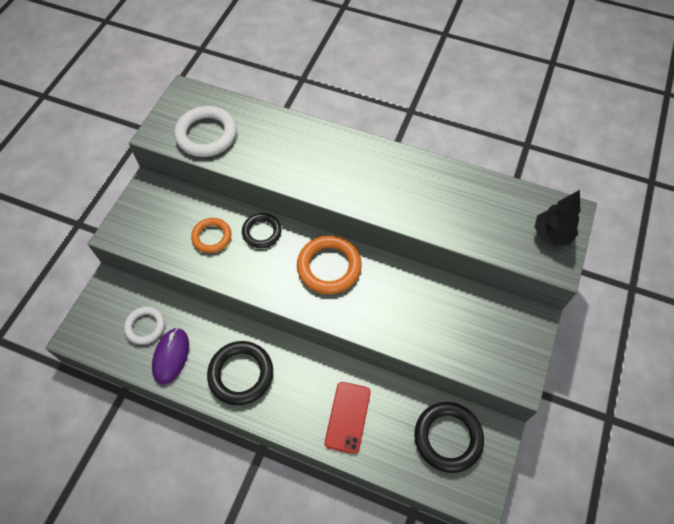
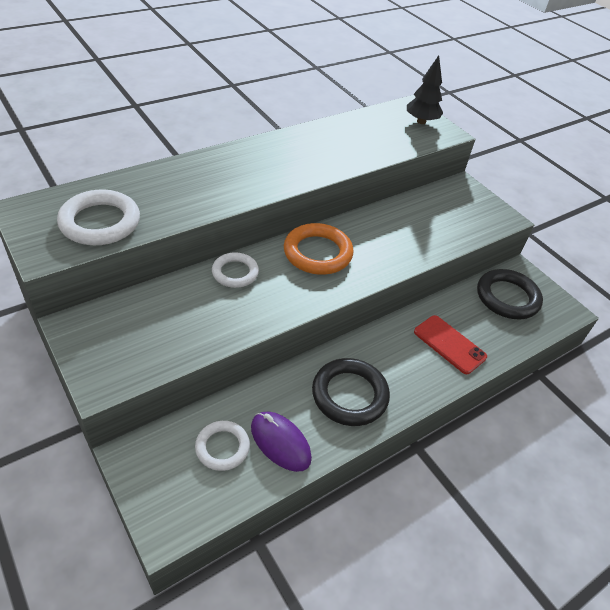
camera: 60 degrees left, 15 degrees down
(212, 237) = (200, 308): orange ring -> none
(262, 232) = (235, 273): black ring -> white ring

